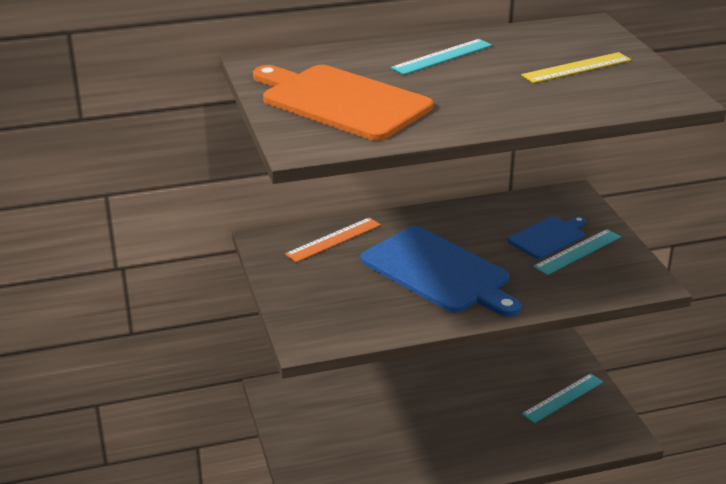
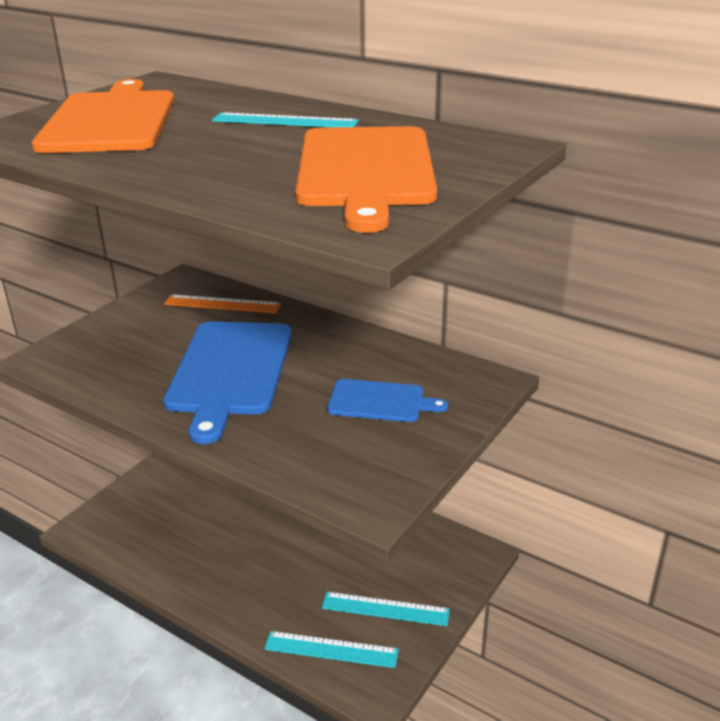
camera: 50 degrees right, 0 degrees up
(577, 68) = (365, 170): yellow ruler -> orange cutting board
(577, 252) = (375, 430): turquoise ruler -> turquoise ruler (331, 649)

